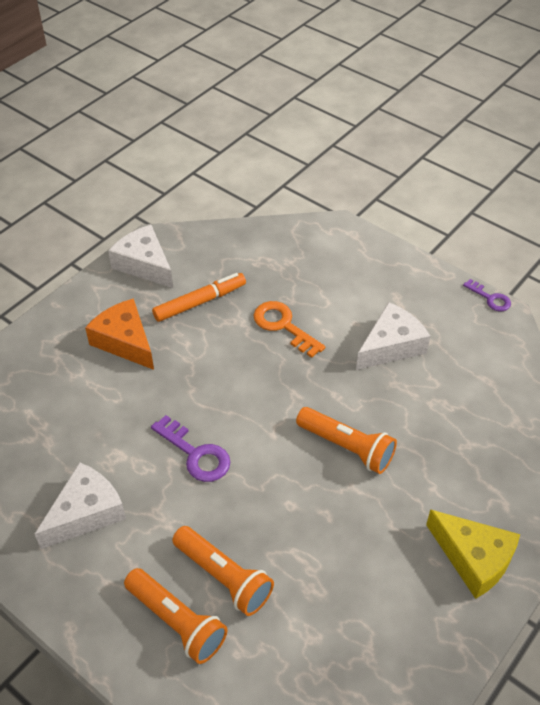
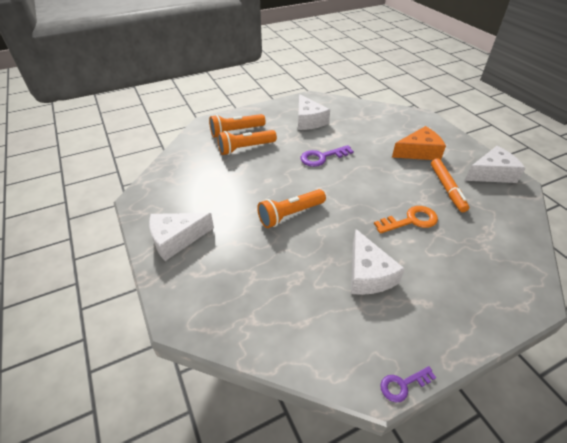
camera: 115 degrees right, 5 degrees down
(473, 559) = (176, 239): yellow cheese -> white cheese

